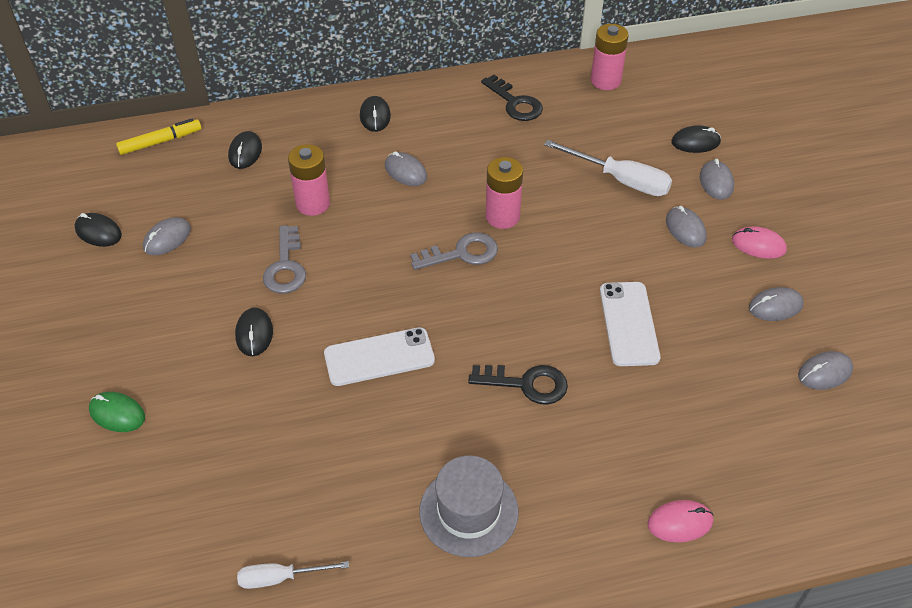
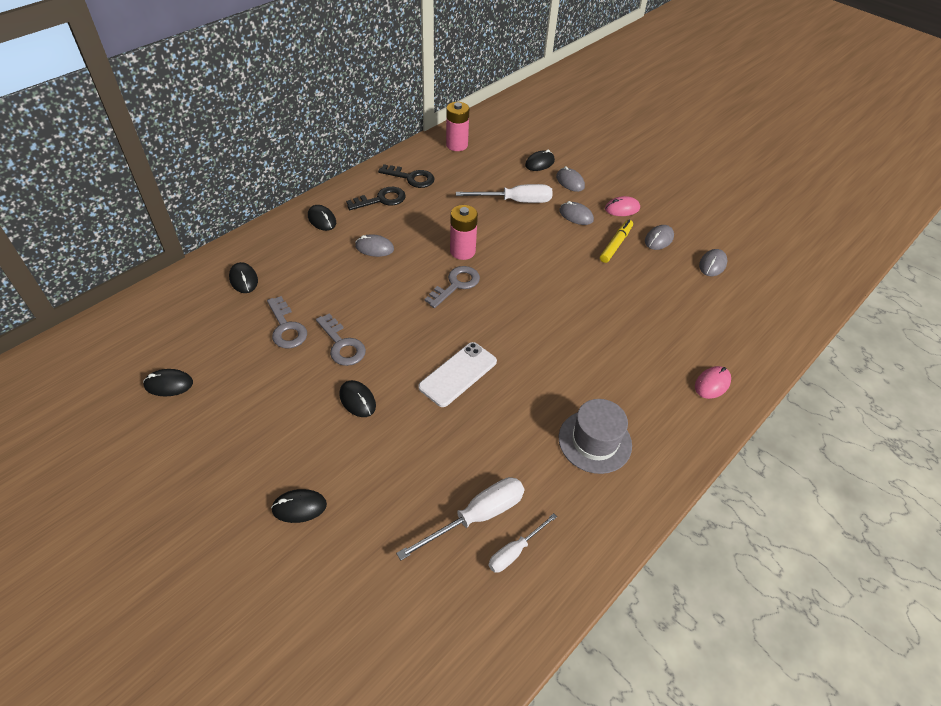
camera: 35 degrees left, 0 degrees up
(117, 414) = (299, 507): green mouse -> black mouse
(160, 142) = (166, 298): yellow marker -> yellow marker (615, 245)
(167, 238) = (232, 364): grey mouse -> none
(246, 223) = (286, 328): none -> grey key
(272, 520) = (476, 517): none -> white screwdriver
(313, 204) = (326, 294): pink battery -> none
(527, 384) = (563, 347): black key -> black key (381, 200)
(628, 324) = (590, 283): white phone -> none

